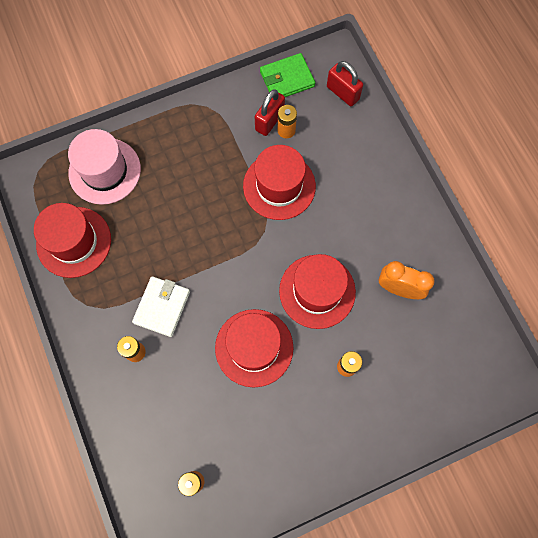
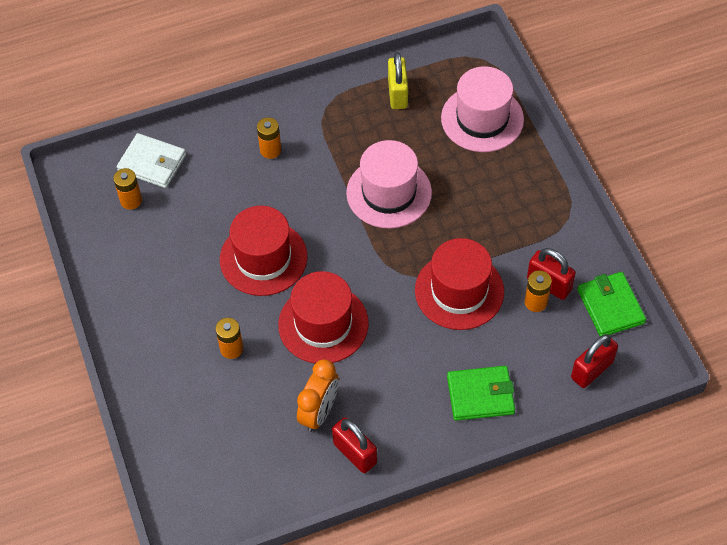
camera: 95 degrees right, 15 degrees down
(74, 242) = (397, 94): red hat -> yellow padlock
(162, 307) = (317, 173): white wallet -> white wallet (152, 163)
(183, 244) = (389, 192): none -> pink hat
(371, 169) = (480, 395): none -> green wallet
(431, 259) = (355, 453): none -> red padlock

